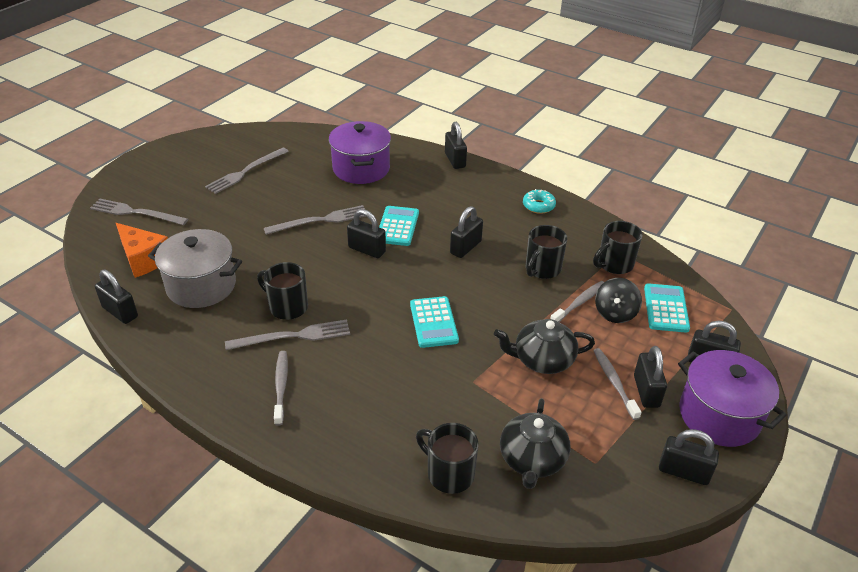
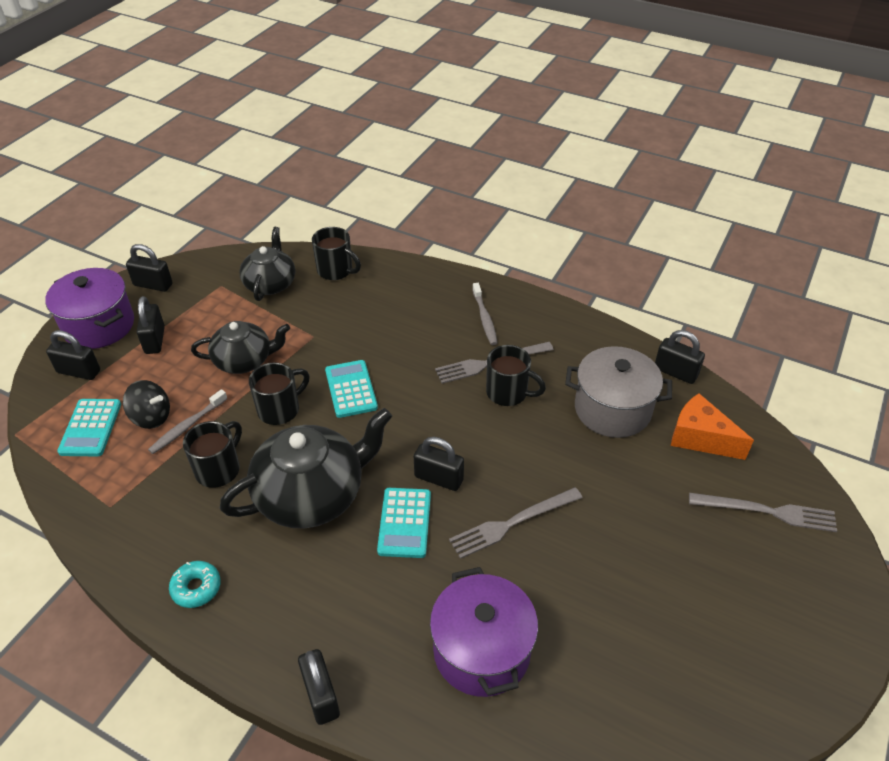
camera: 175 degrees right, 5 degrees up
(245, 172) = (666, 620): grey fork -> none
(465, 247) = (312, 494): black padlock -> black teapot
(614, 264) = (124, 485): black mug -> black mug (280, 409)
(614, 382) = (182, 345): grey toothbrush -> none
(615, 313) = (151, 417): black spinning top -> black spinning top turned 90 degrees clockwise

